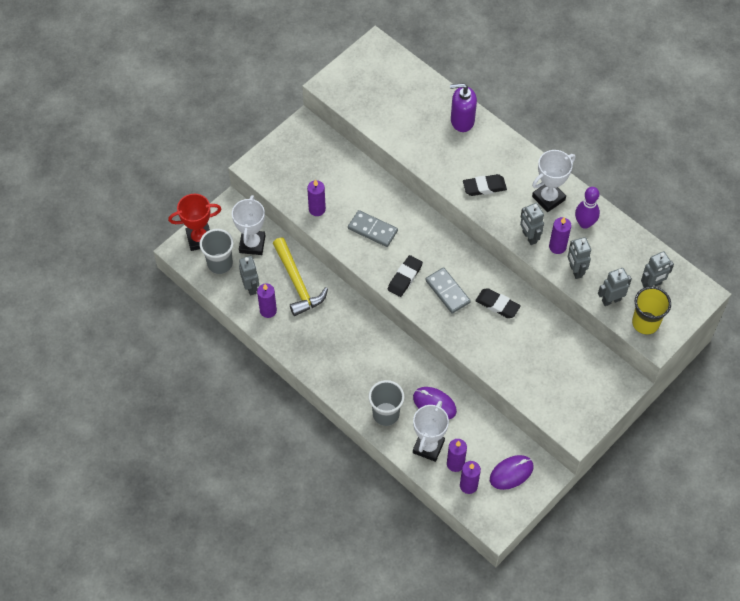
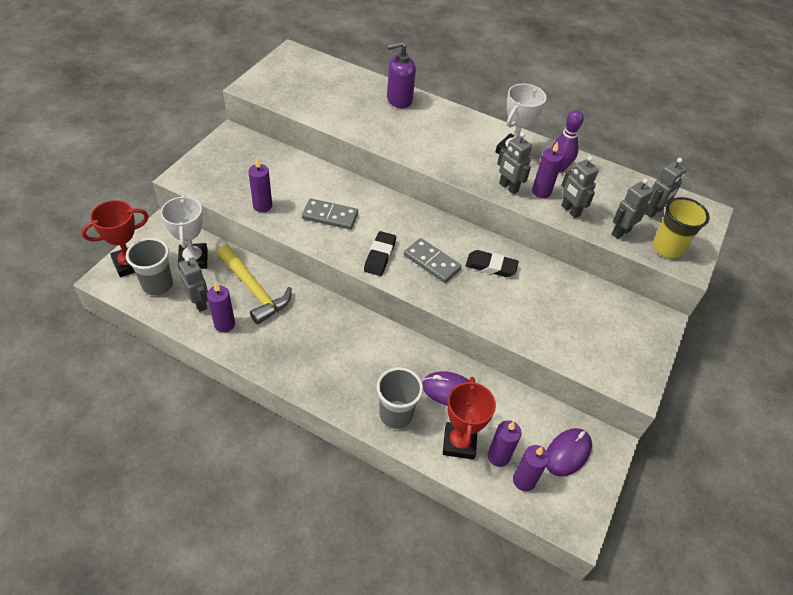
camera: 20 degrees left, 10 degrees down
(428, 447) = (459, 443): white trophy -> red trophy
(484, 187) = (443, 150): black eraser -> none

